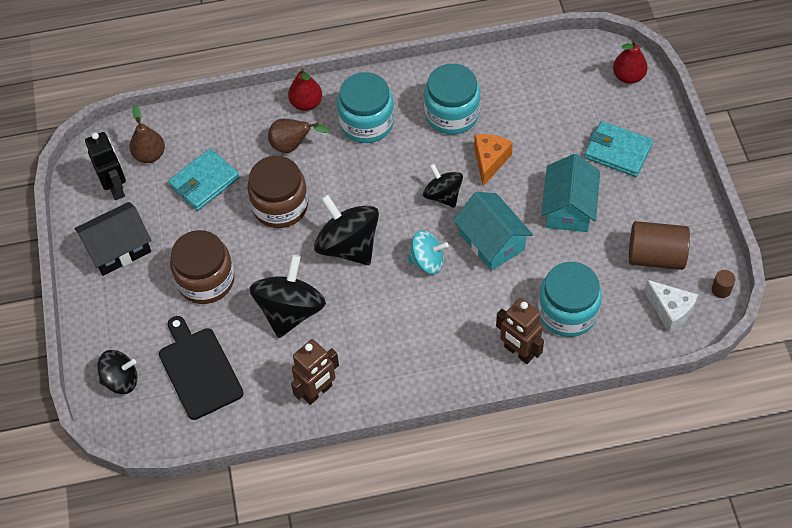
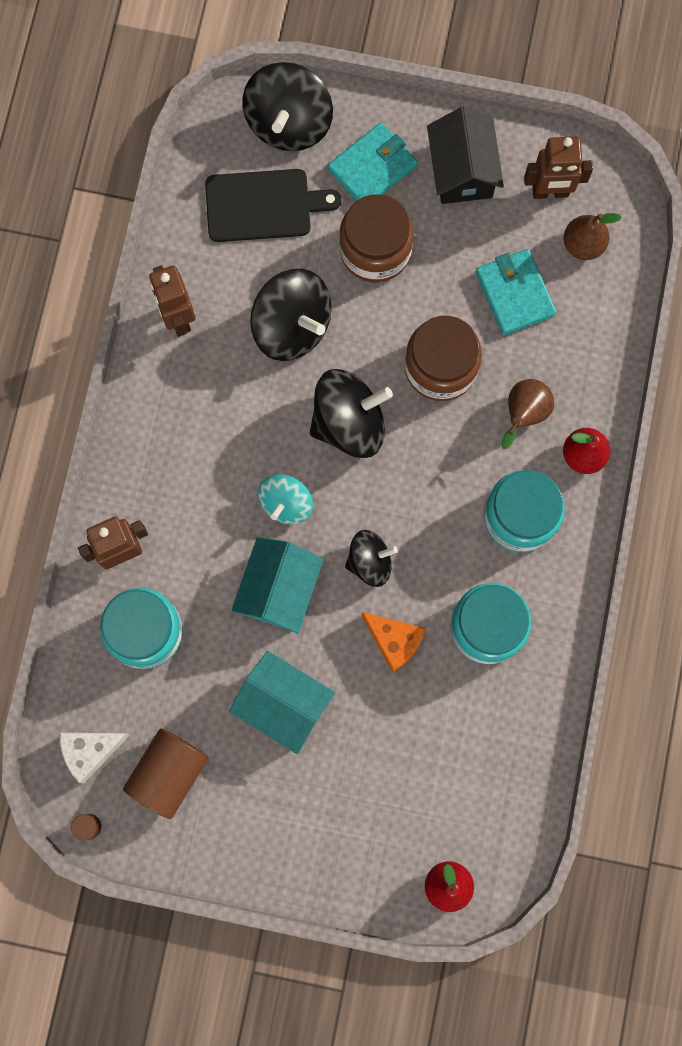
camera: 110 degrees right, 20 degrees up
(116, 188) = (550, 192): black robot -> brown robot
(121, 380) = (289, 123): black spinning top -> black spinning top, size x1.64
(491, 241) = (279, 589): turquoise house -> turquoise house turned 60 degrees counterclockwise
(617, 151) = (337, 808): turquoise wallet -> turquoise wallet (372, 168)

